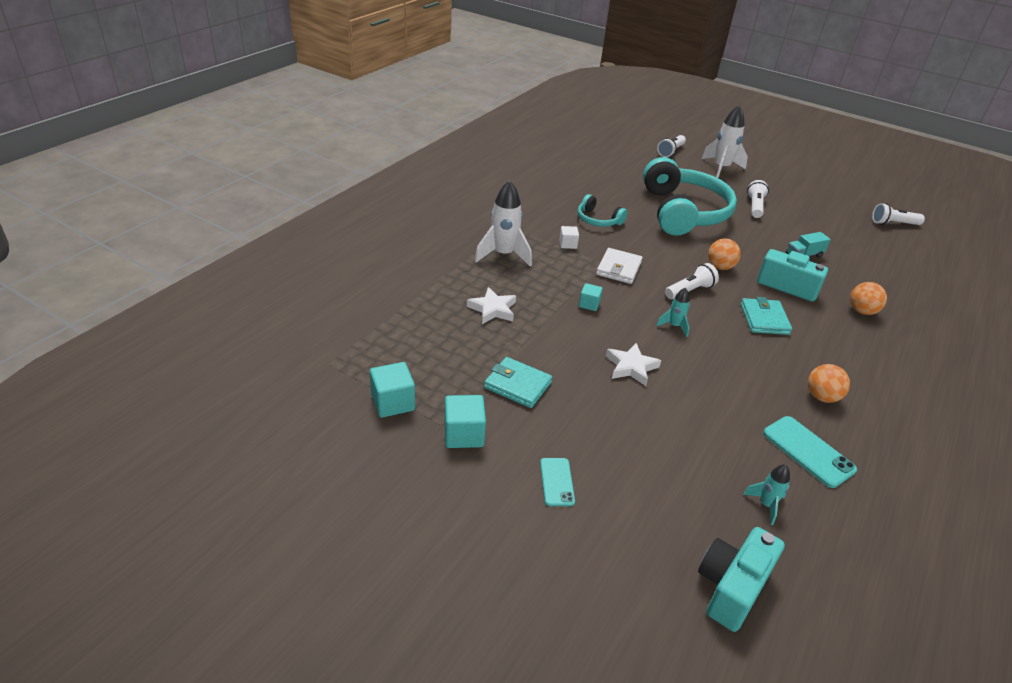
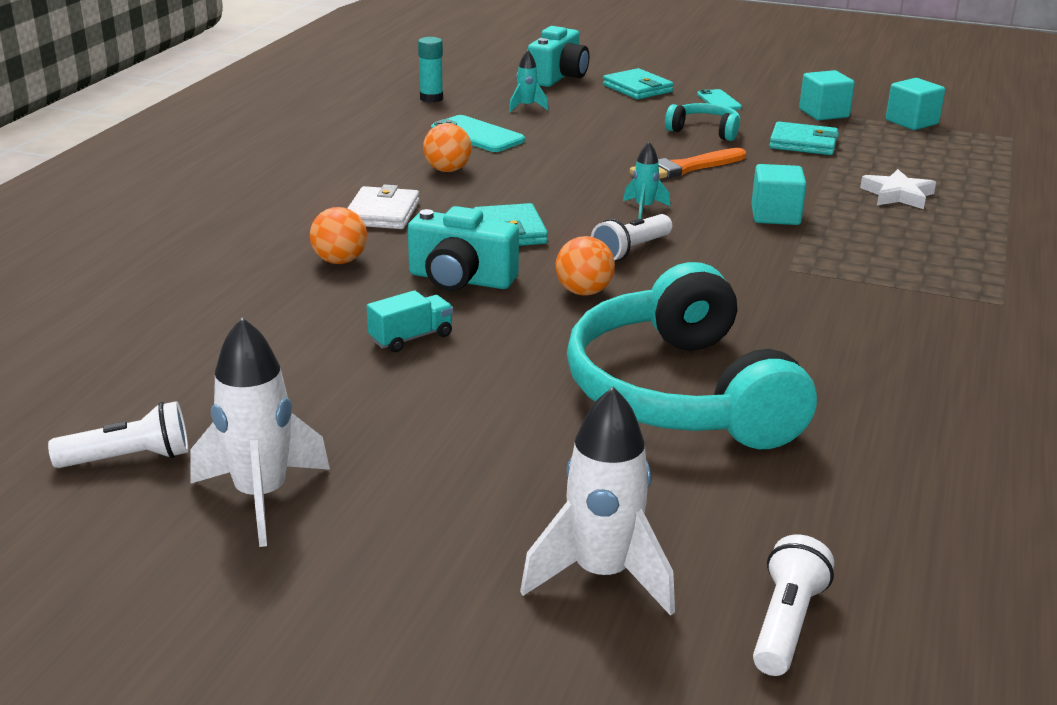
camera: 170 degrees right, 10 degrees down
(503, 255) = (957, 257): white rocket -> white rocket (261, 497)
(568, 244) = (871, 288): white cube -> none
(589, 304) = (775, 215): turquoise cube -> turquoise cube, size x1.64
(598, 220) = (851, 342): turquoise headphones -> turquoise headphones (704, 131)
(619, 268) = (759, 264): white wallet -> white wallet (382, 213)
(631, 367) = (686, 168): white star -> orange brush
(638, 532) = (637, 88): none -> turquoise wallet
(755, 207) = (503, 442): white flashlight -> none
(876, 548) = (431, 98): none -> turquoise glue stick

